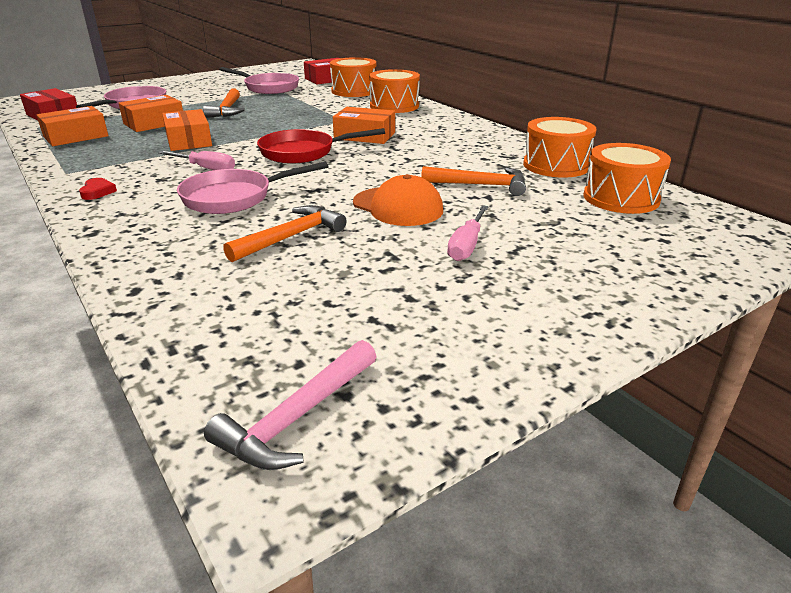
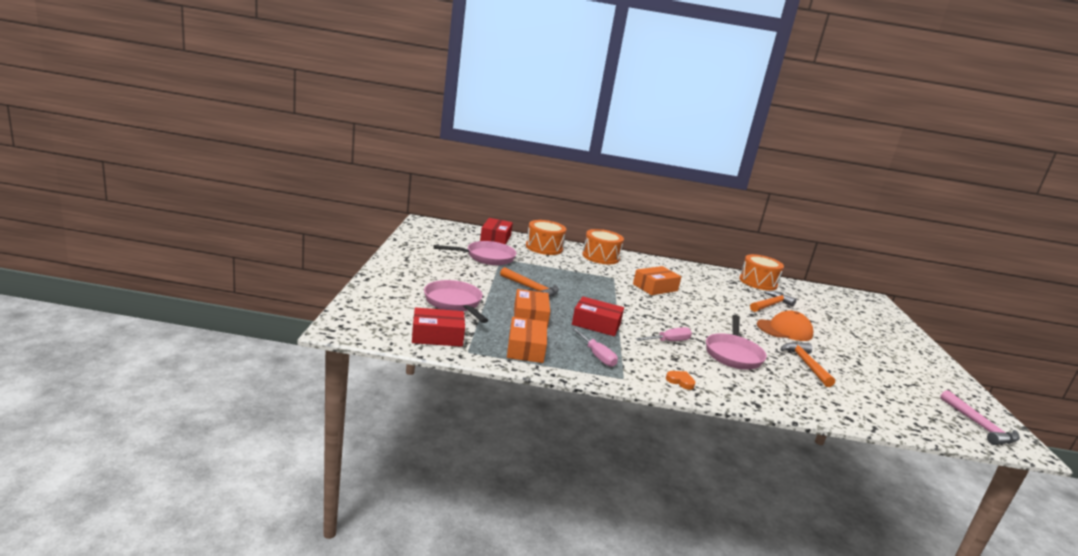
camera: 55 degrees left, 10 degrees down
(97, 192) = (680, 381): red heart -> orange heart
(188, 140) = (596, 324): orange box -> red box
(303, 152) = (668, 311): red pan -> none
(467, 245) = (844, 340): pink screwdriver -> pink screwdriver (596, 356)
(621, 198) = (812, 294): orange drum -> none

